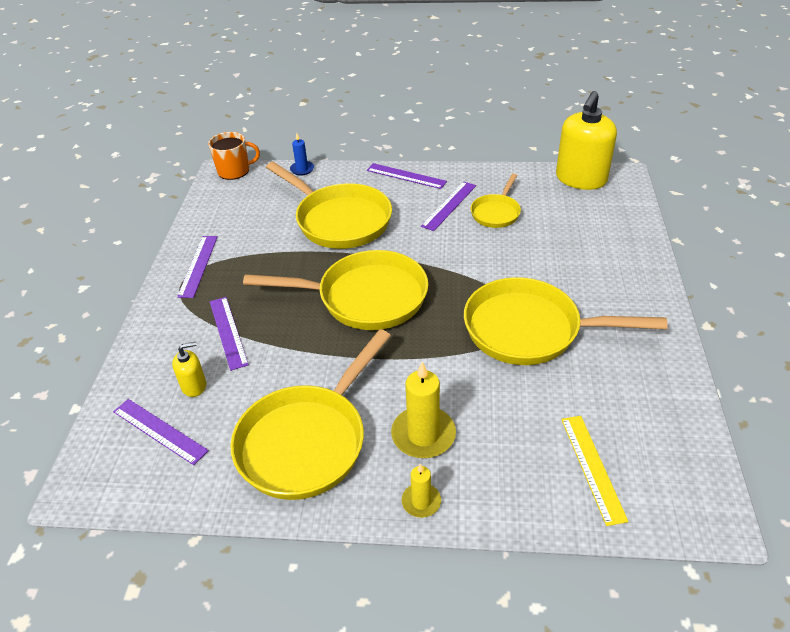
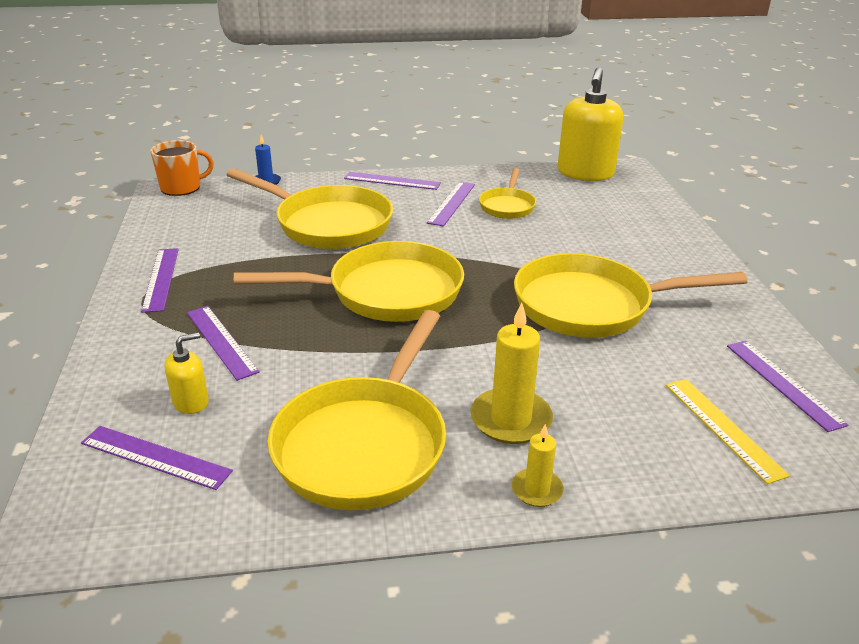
camera: 15 degrees left, 10 degrees down
(664, 431) = (783, 383): none -> purple ruler

